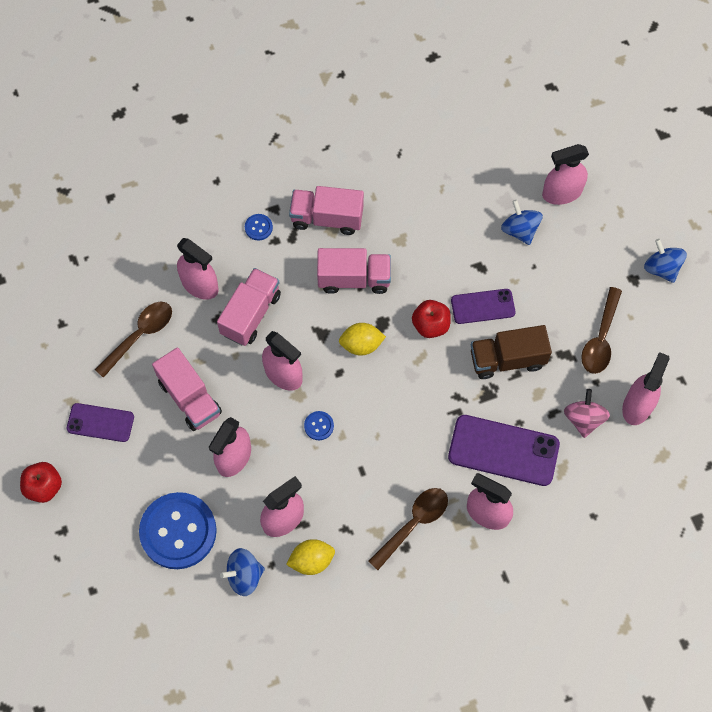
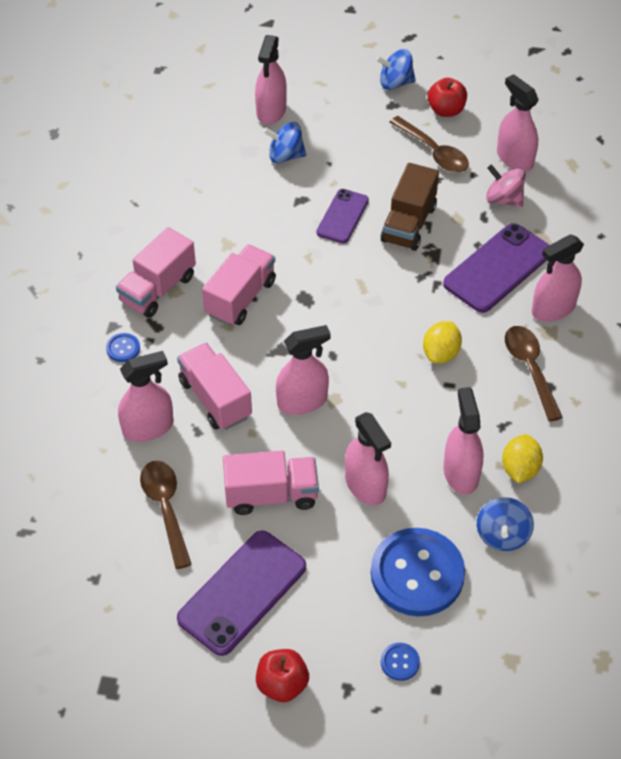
camera: 60 degrees left, 15 degrees down
(100, 423) = (242, 593): purple phone -> purple phone, size x1.65
(319, 426) = (379, 397): blue button -> blue button (400, 662)
(361, 345) = (316, 324): yellow lemon -> yellow lemon (441, 353)
(430, 325) = (334, 262): red apple -> red apple (446, 110)

